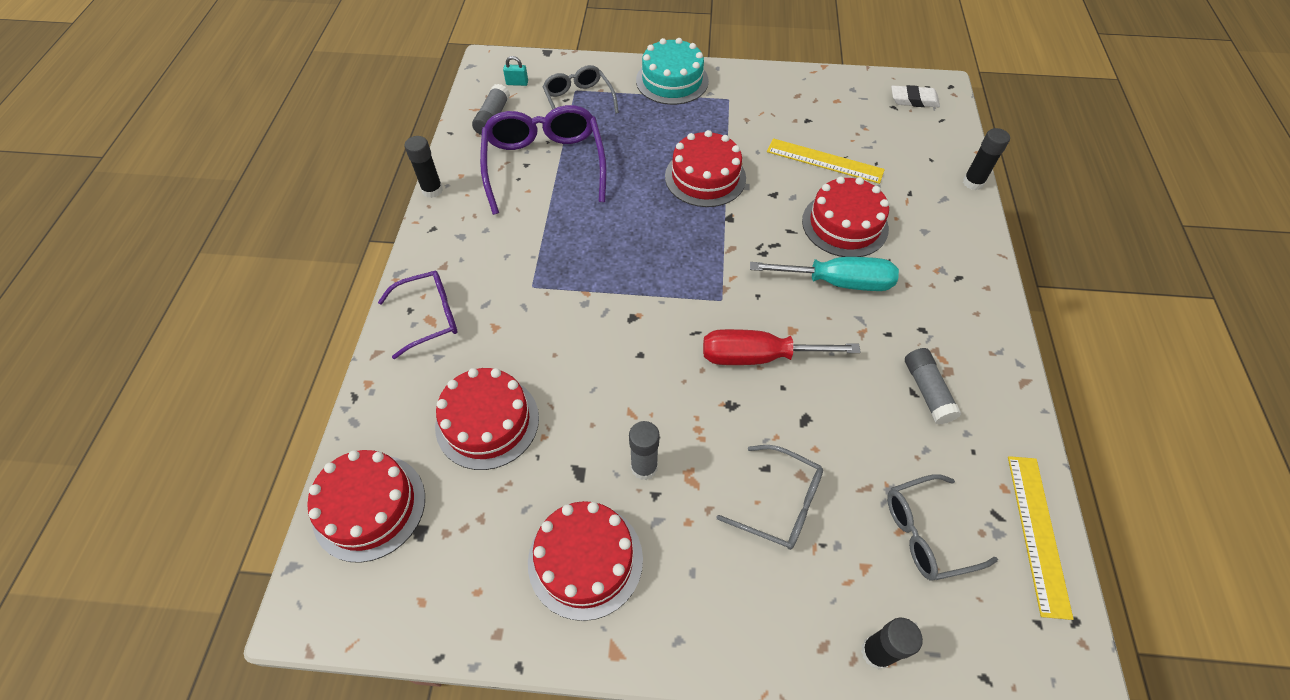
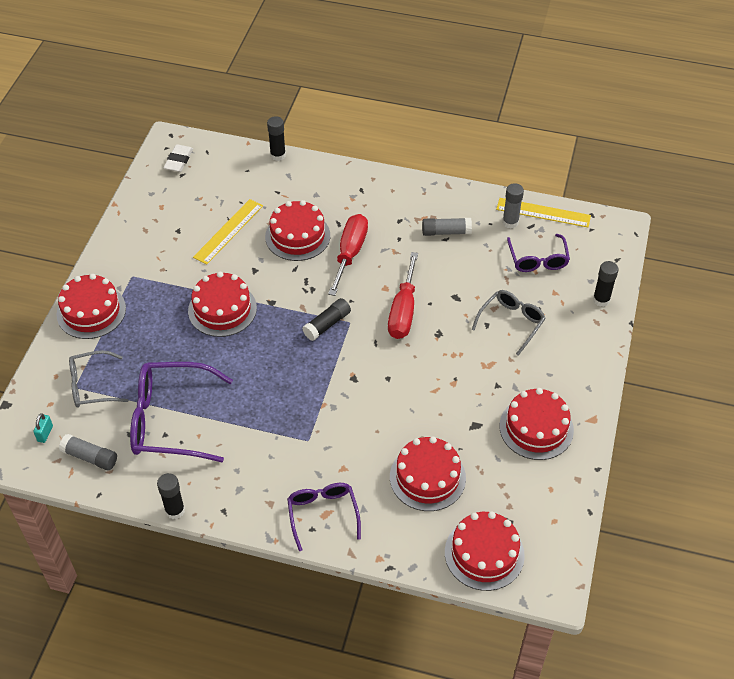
camera: 80 degrees left, 5 degrees down
(644, 467) = (477, 388): grey glue stick -> grey glue stick (510, 222)
(672, 81) = (91, 311): turquoise cake -> red cake
(711, 277) = (327, 324): none -> black glue stick
(838, 282) = (350, 253): turquoise screwdriver -> red screwdriver
(927, 533) = (537, 259): grey glasses -> purple glasses

